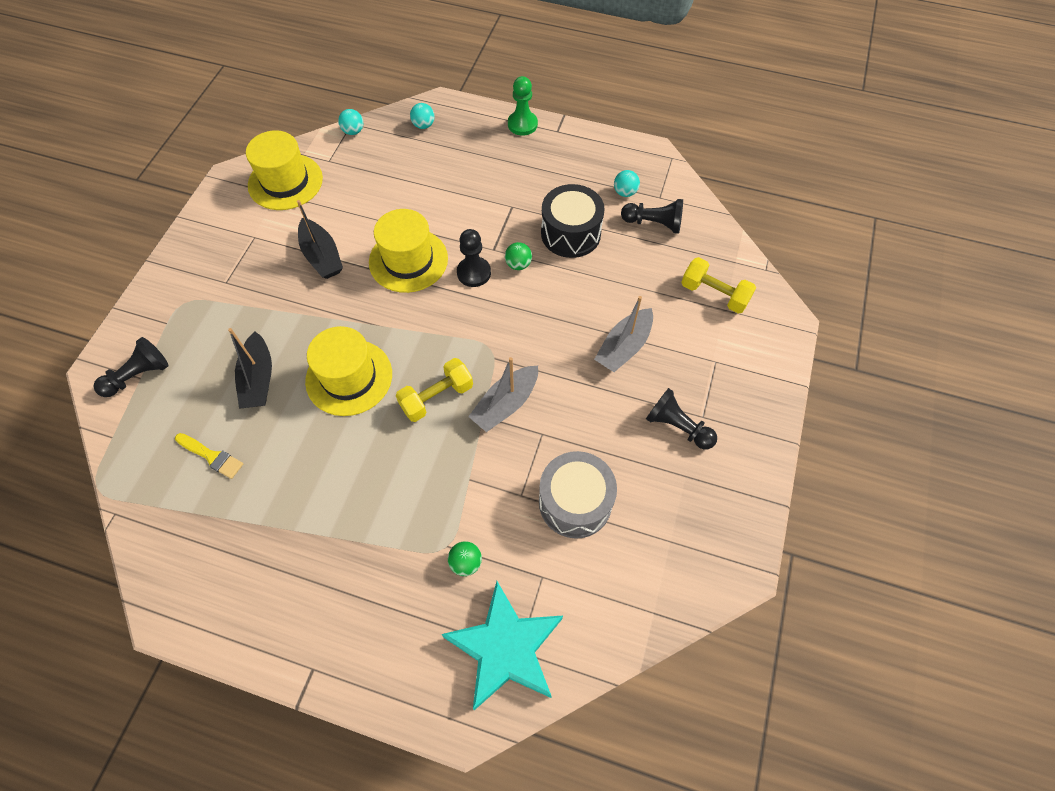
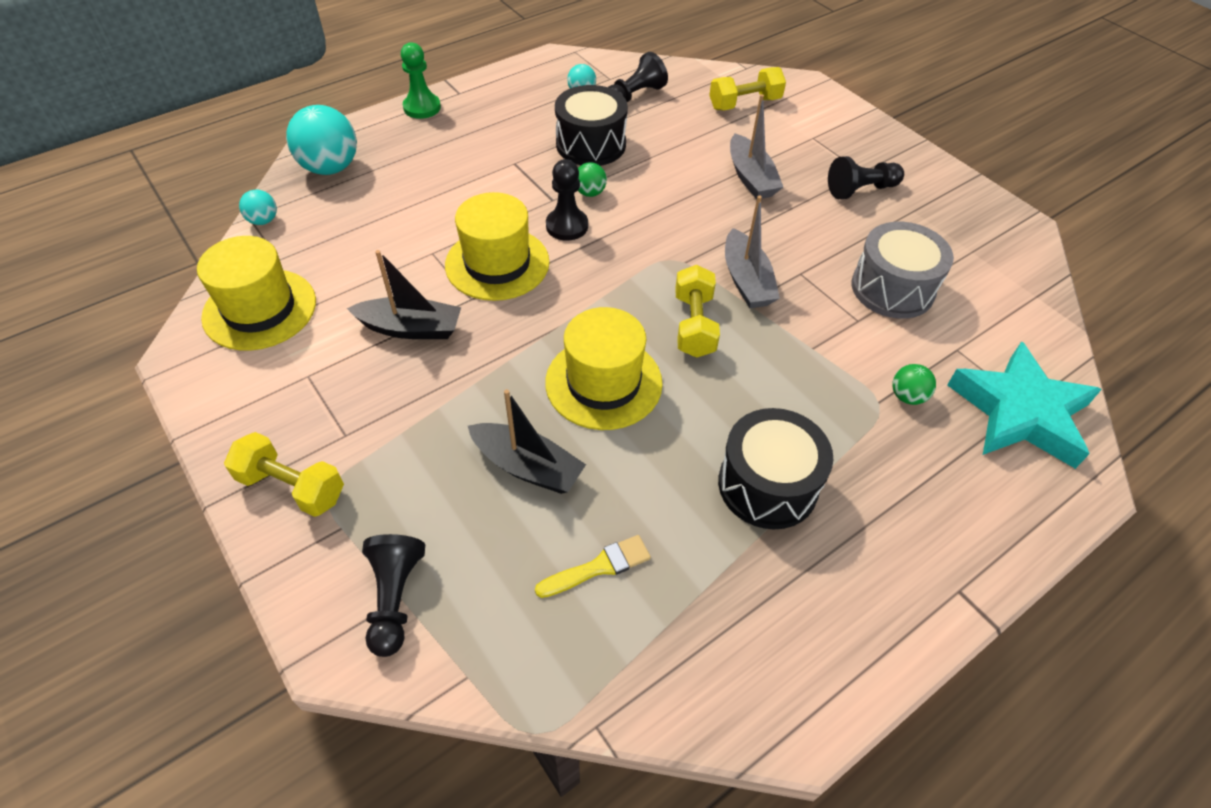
camera: 55 degrees left, 10 degrees down
(178, 285) = (292, 487): none -> yellow dumbbell
(327, 513) = (767, 485): none -> black drum
(423, 125) = (330, 168): turquoise ball -> turquoise ball, size x2.02

